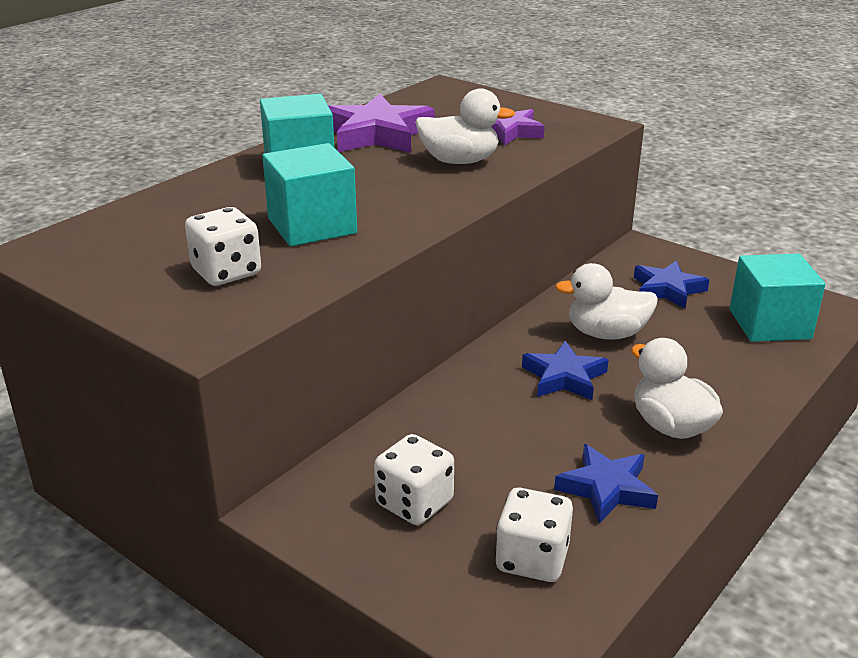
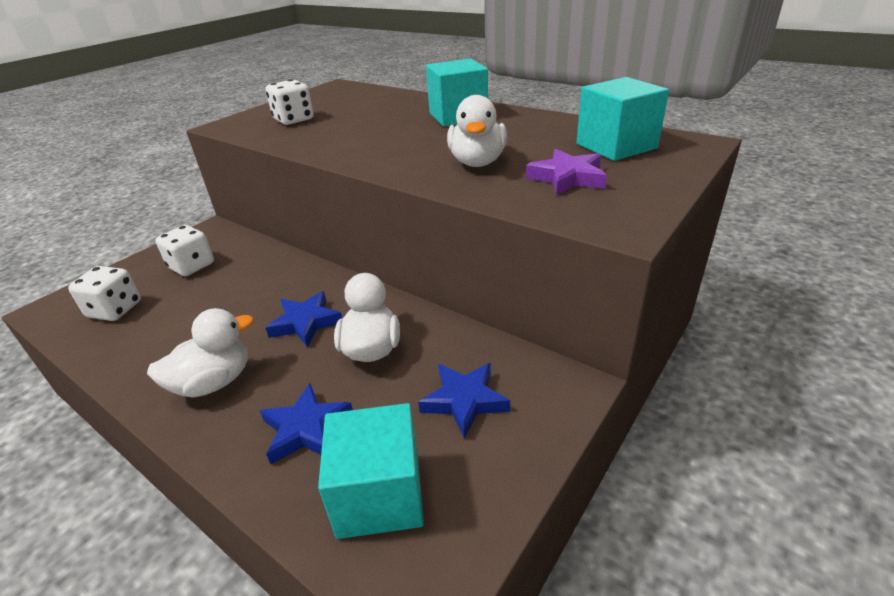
camera: 90 degrees right, 5 degrees up
(312, 226) = (351, 130): turquoise cube -> turquoise cube (616, 146)
(377, 134) = (534, 130): purple star -> none
(606, 488) = (158, 342): blue star -> blue star (306, 428)

